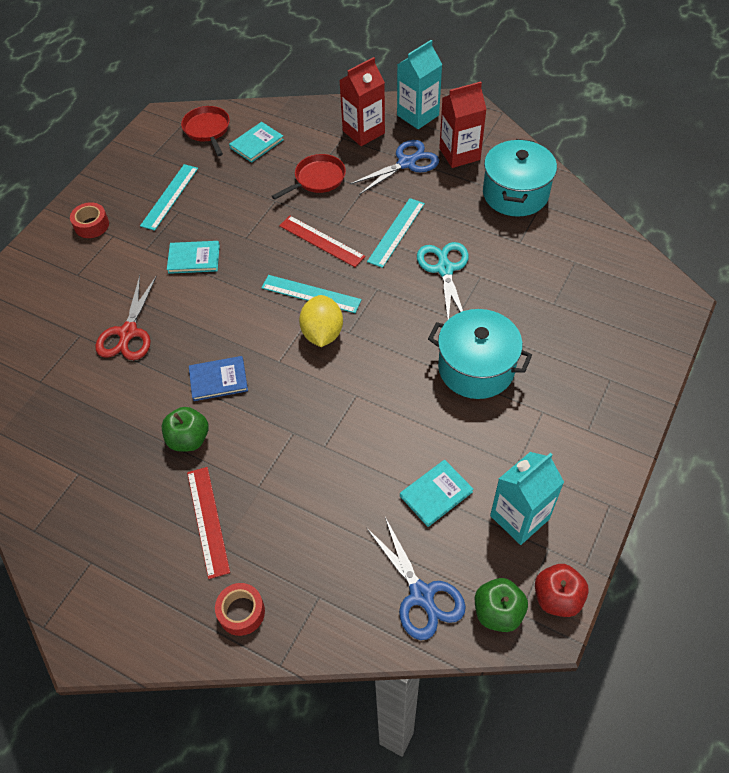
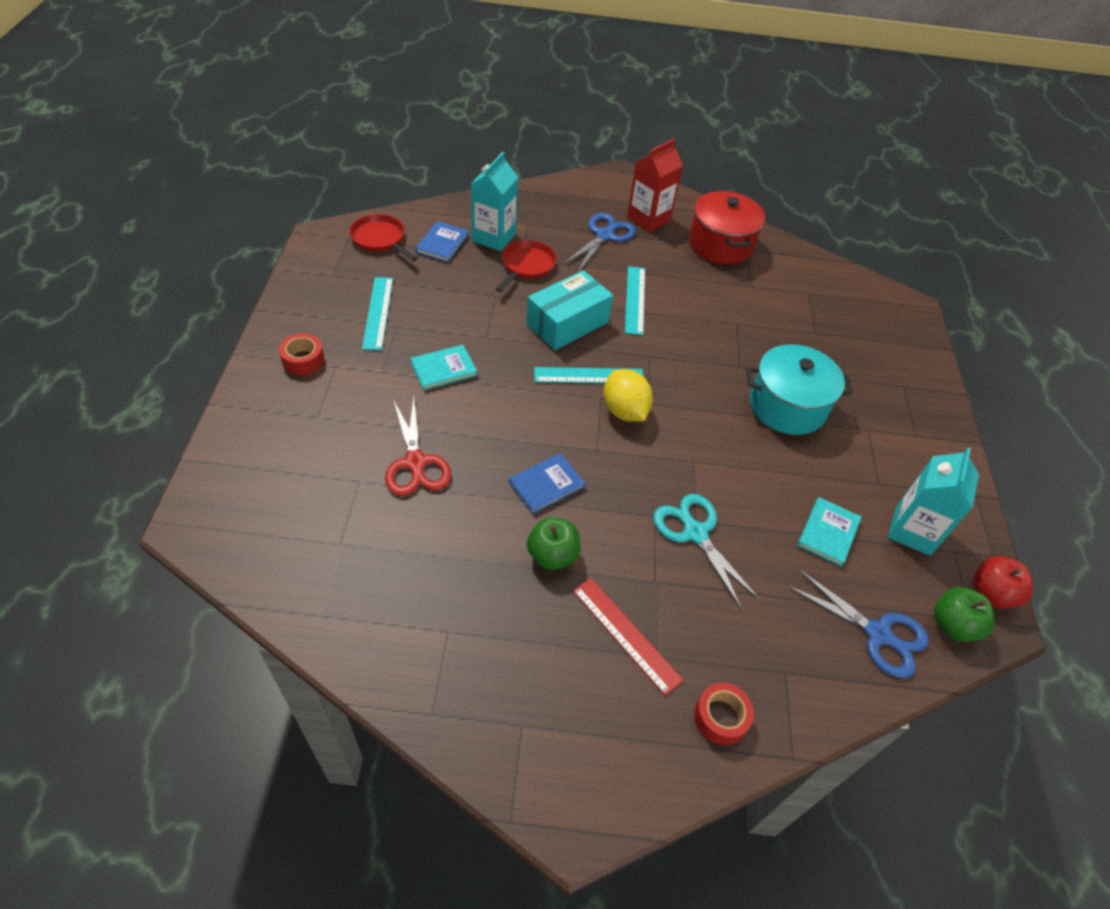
camera: 30 degrees left, 5 degrees down
(256, 144) = (442, 244): turquoise book -> blue book
(321, 241) = (567, 323): red ruler -> turquoise box
(363, 132) = (545, 214): red carton -> none
(418, 115) = (587, 191): turquoise carton -> turquoise carton (494, 237)
(445, 269) = (701, 324): turquoise scissors -> turquoise scissors (695, 533)
(515, 194) = (720, 244): turquoise pot -> red pot

